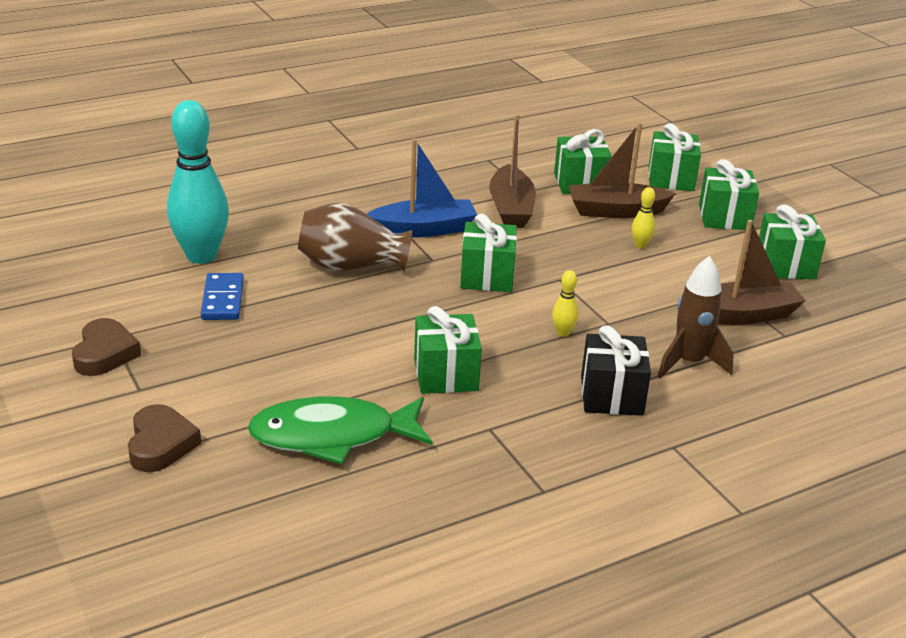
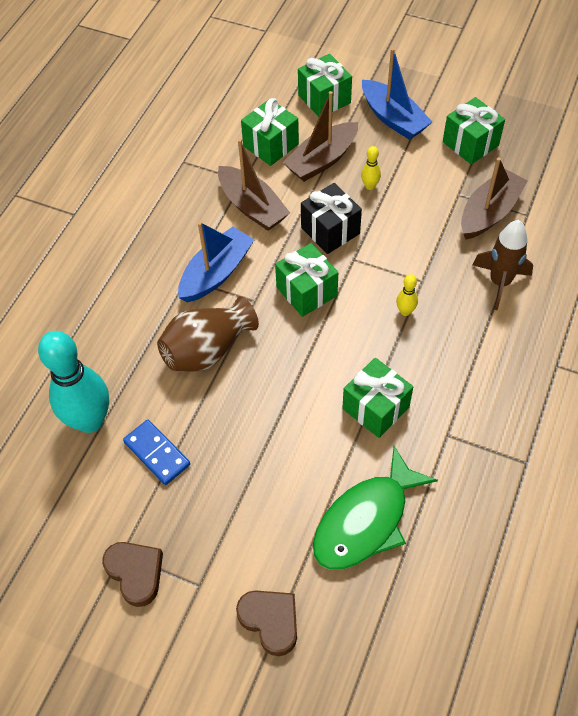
camera: 35 degrees left, 25 degrees up
(611, 395) = (485, 348): black gift -> black gift (330, 230)
(724, 217) = (393, 118): green gift -> blue boat

